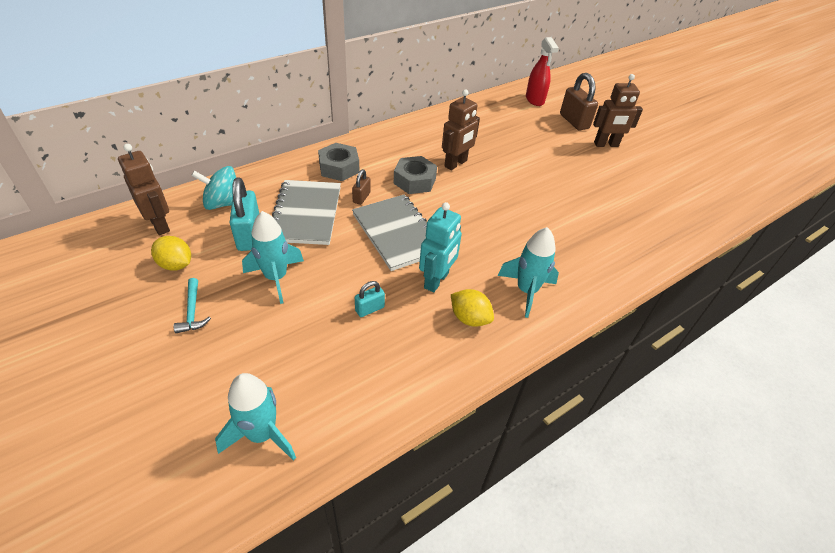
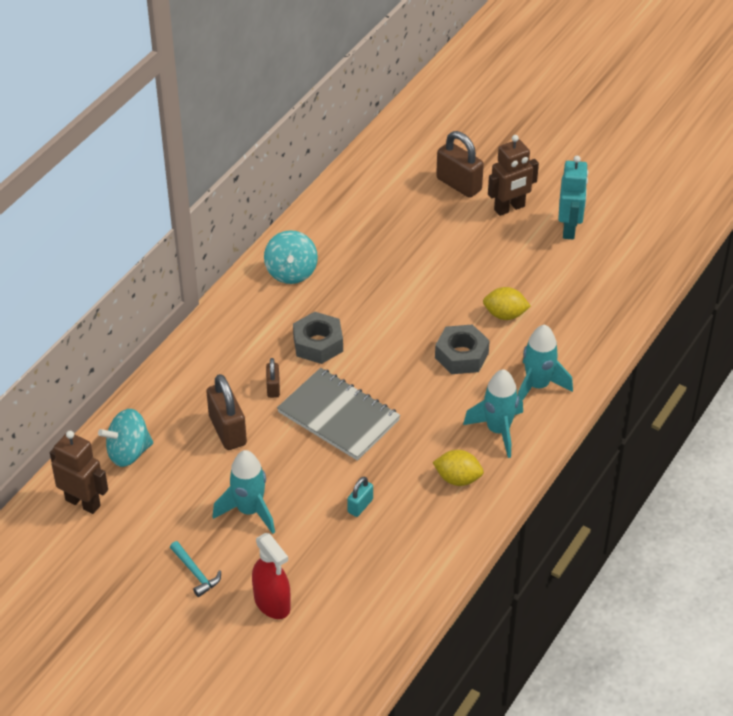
camera: 20 degrees left, 0 degrees up
(176, 264) = (139, 536): yellow lemon -> yellow lemon (505, 315)
(249, 235) = (187, 478): turquoise padlock -> none
(262, 434) = (339, 643): turquoise rocket -> turquoise rocket (537, 386)
(306, 214) = (227, 430): grey notebook -> brown padlock
(339, 168) = (222, 358): grey nut -> grey nut (461, 355)
(425, 134) = (291, 272): none -> turquoise spinning top
(436, 280) = (407, 453): turquoise robot -> turquoise robot (569, 229)
(456, 164) = (351, 302): brown robot -> none
(534, 100) = (396, 164): red spray bottle -> red spray bottle (272, 603)

